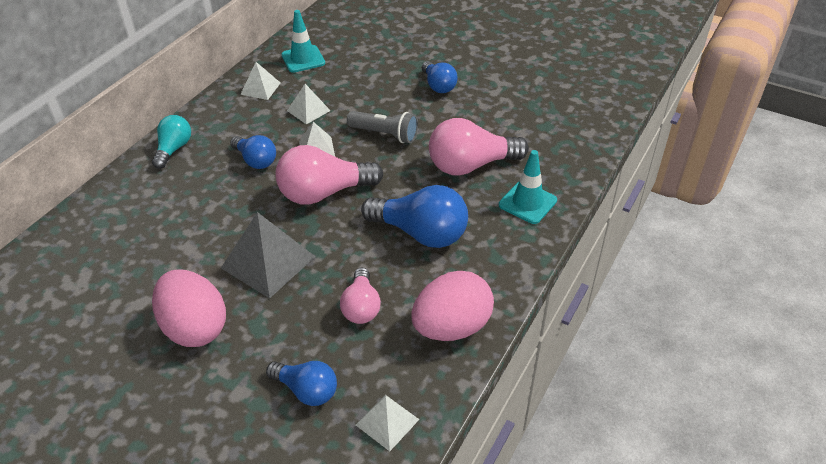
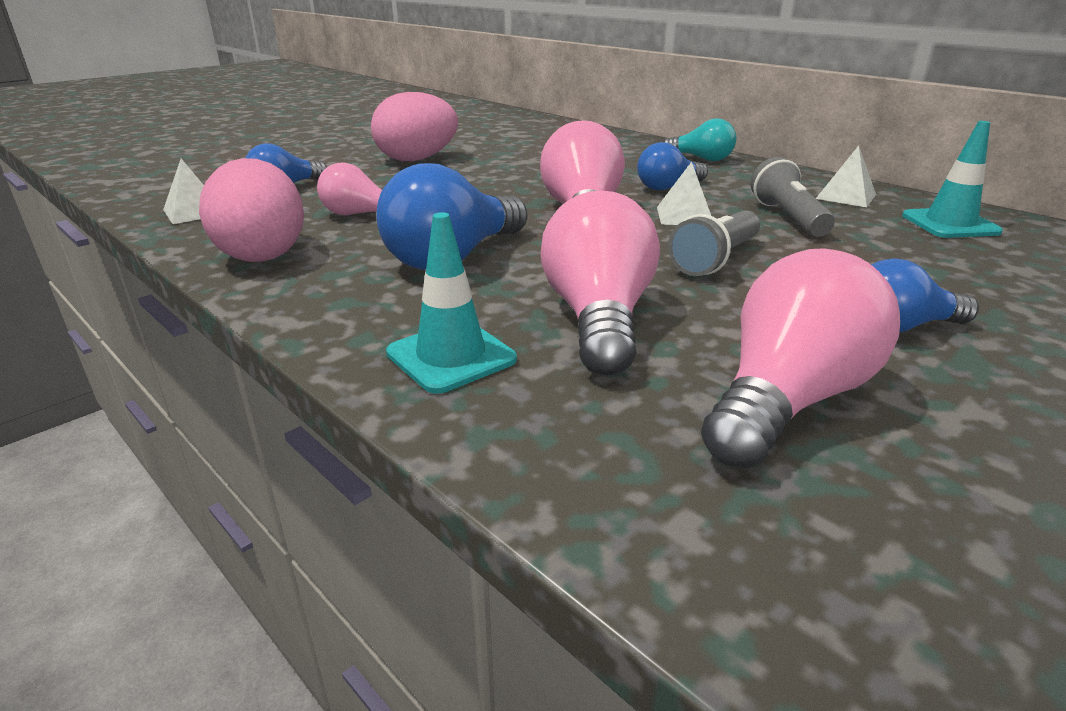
camera: 105 degrees right, 15 degrees down
(268, 262) = (477, 184): grey pyramid -> none
(308, 110) = (788, 218): white pyramid -> grey flashlight
(510, 114) = (787, 400): none -> pink light bulb

